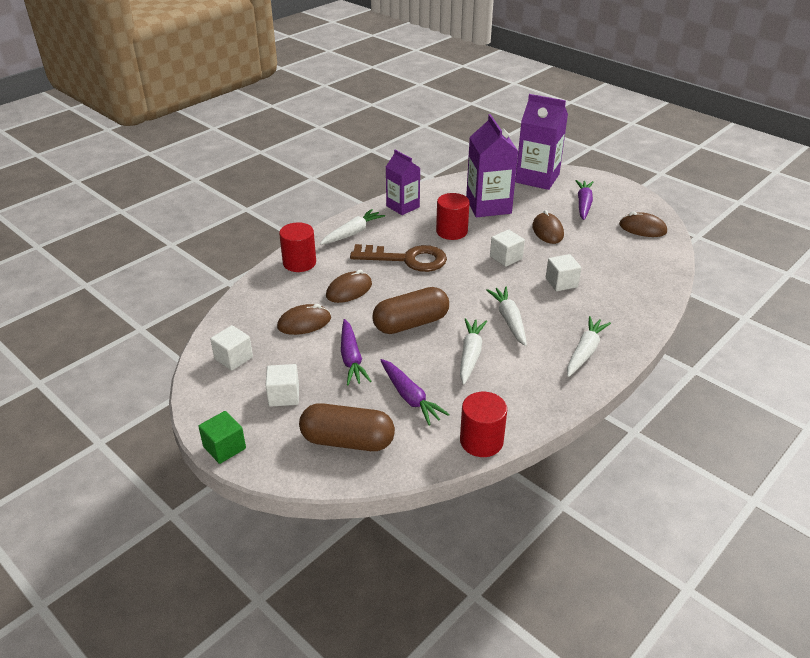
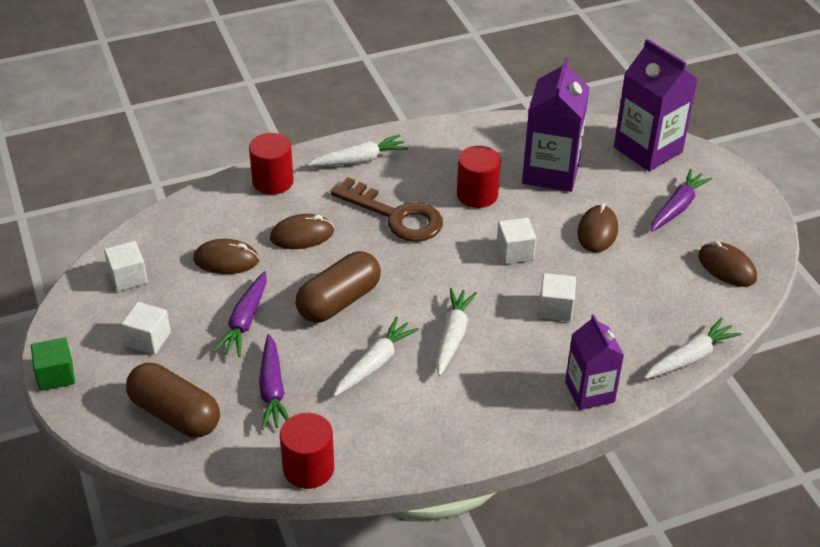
camera: 25 degrees right, 5 degrees up
(403, 206) = (444, 141): purple carton -> purple carton (589, 392)
(411, 323) = (339, 301): brown capsule -> brown capsule turned 45 degrees counterclockwise
(585, 352) = (508, 408): white carrot -> white carrot (690, 357)

